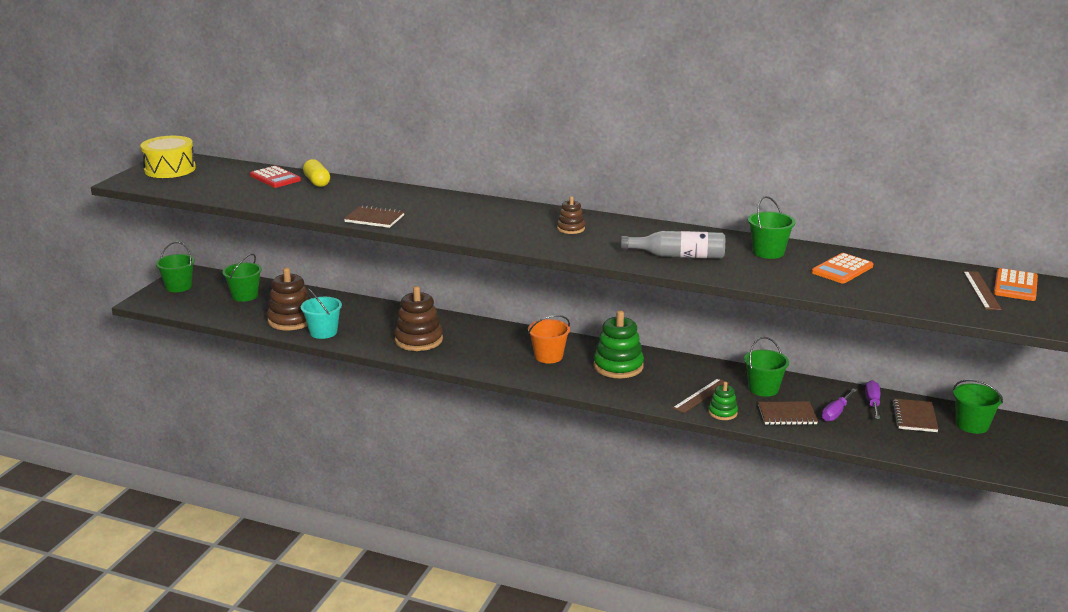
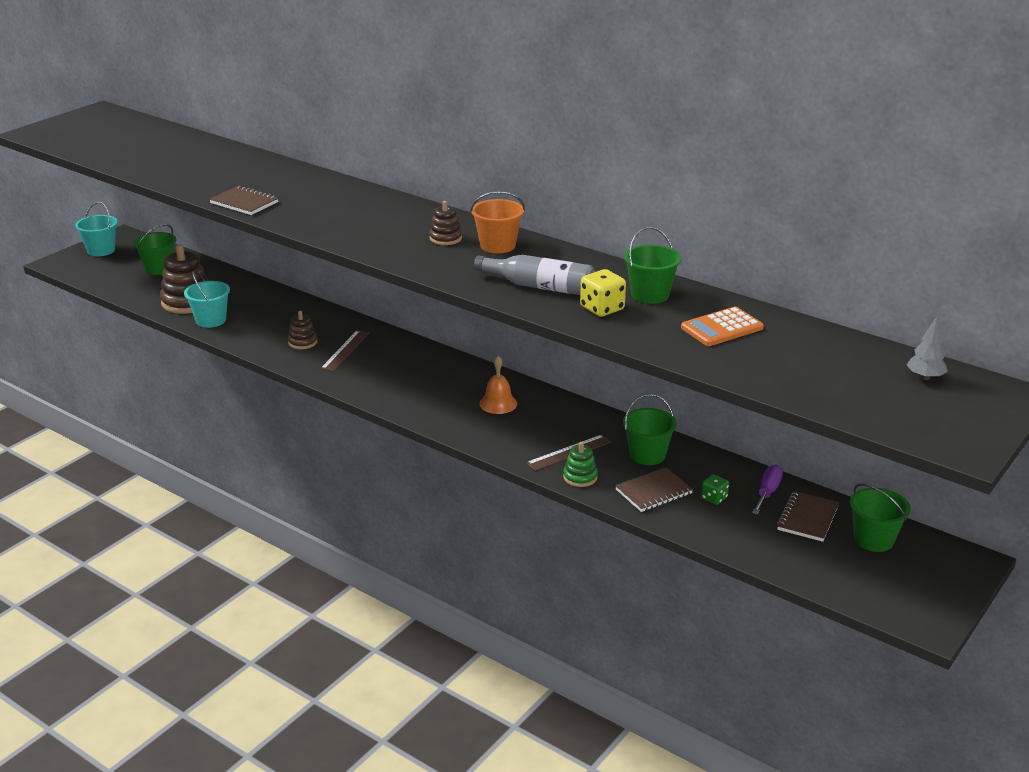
camera: 15 degrees right, 5 degrees up
(170, 169) = (86, 123): yellow drum -> none
(178, 287) = (101, 250): green bucket -> turquoise bucket
(275, 178) = (182, 144): red calculator -> none
(317, 182) = (220, 153): yellow capsule -> none
(418, 340) = (302, 342): brown stacking toy -> brown stacking toy, size x0.54
(548, 356) = (429, 381): orange bucket -> orange bucket (498, 245)
(618, 366) = (498, 403): green stacking toy -> orange bell
(740, 266) = (602, 308): none -> yellow dice
(787, 415) = (653, 492): brown notebook -> brown notebook turned 45 degrees counterclockwise
(835, 413) = (714, 498): purple screwdriver -> green dice
(981, 290) = (875, 377): brown ruler -> brown ruler (345, 350)
(1015, 286) = (925, 377): orange calculator -> grey tree

